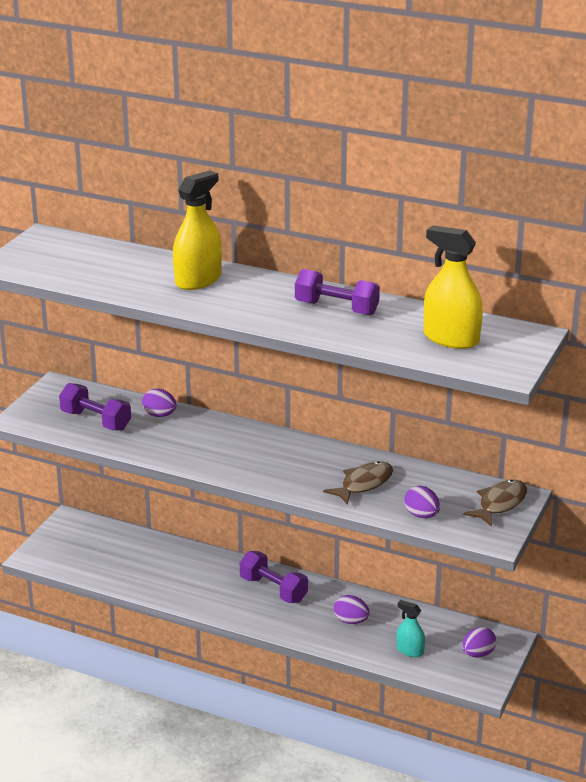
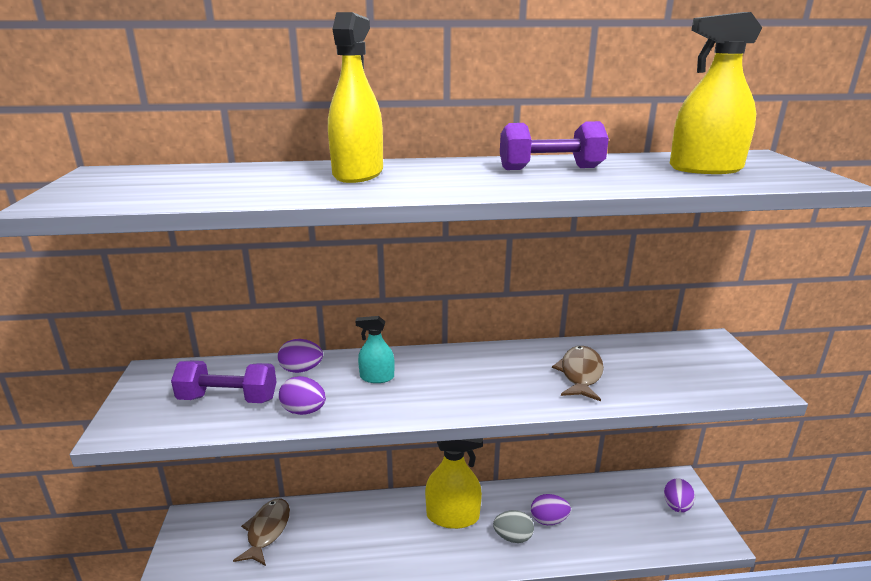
camera: 30 degrees left, 5 degrees down
(273, 589) = (452, 516): purple dumbbell -> yellow spray bottle
(308, 620) = (513, 537): none -> grey egg
(410, 650) = (625, 529): turquoise spray bottle -> turquoise spray bottle (377, 377)
(421, 515) = (671, 387): purple egg -> purple egg (304, 411)
(500, 504) = (711, 352): brown fish -> brown fish (267, 531)

